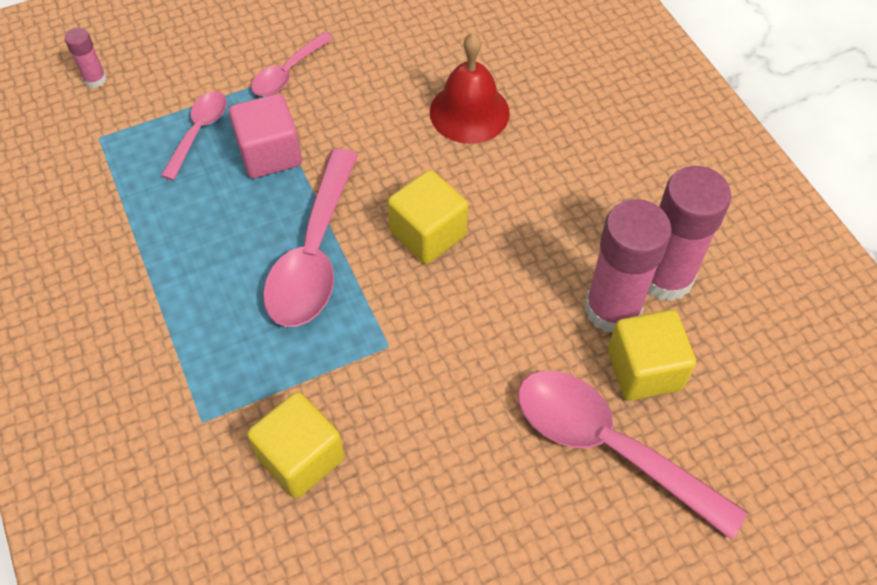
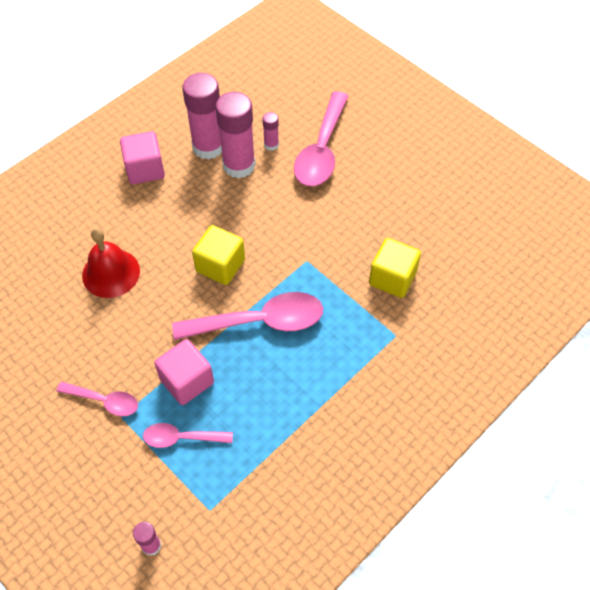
camera: 110 degrees left, 0 degrees up
(642, 186) = (145, 169): none -> pink cube
(644, 369) = (271, 145): yellow cube -> pink glue stick

